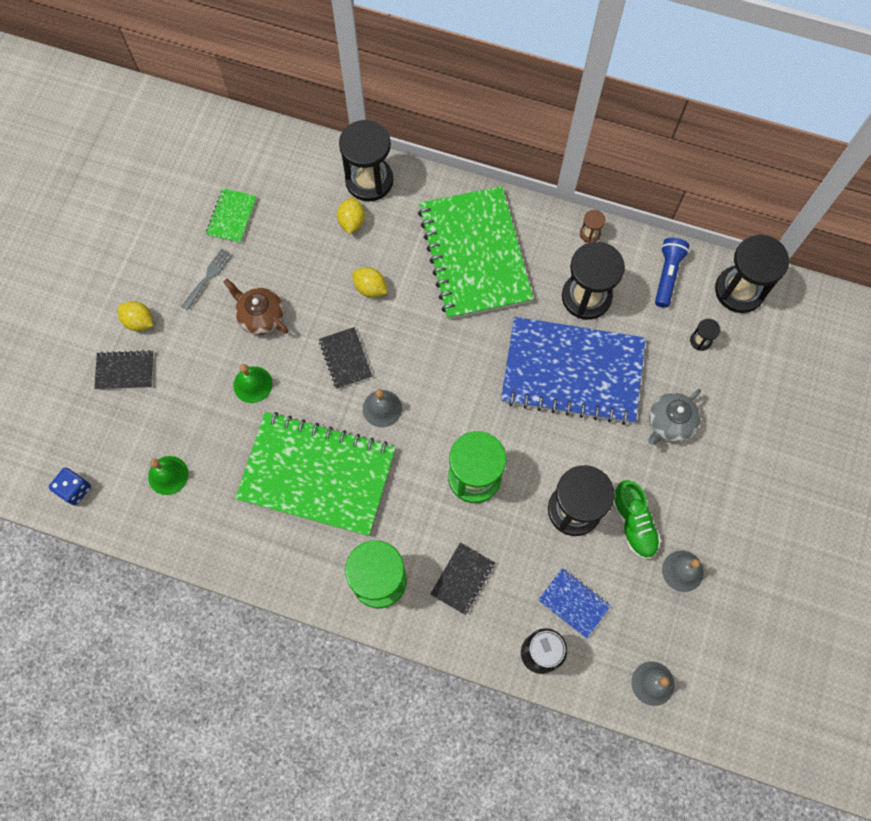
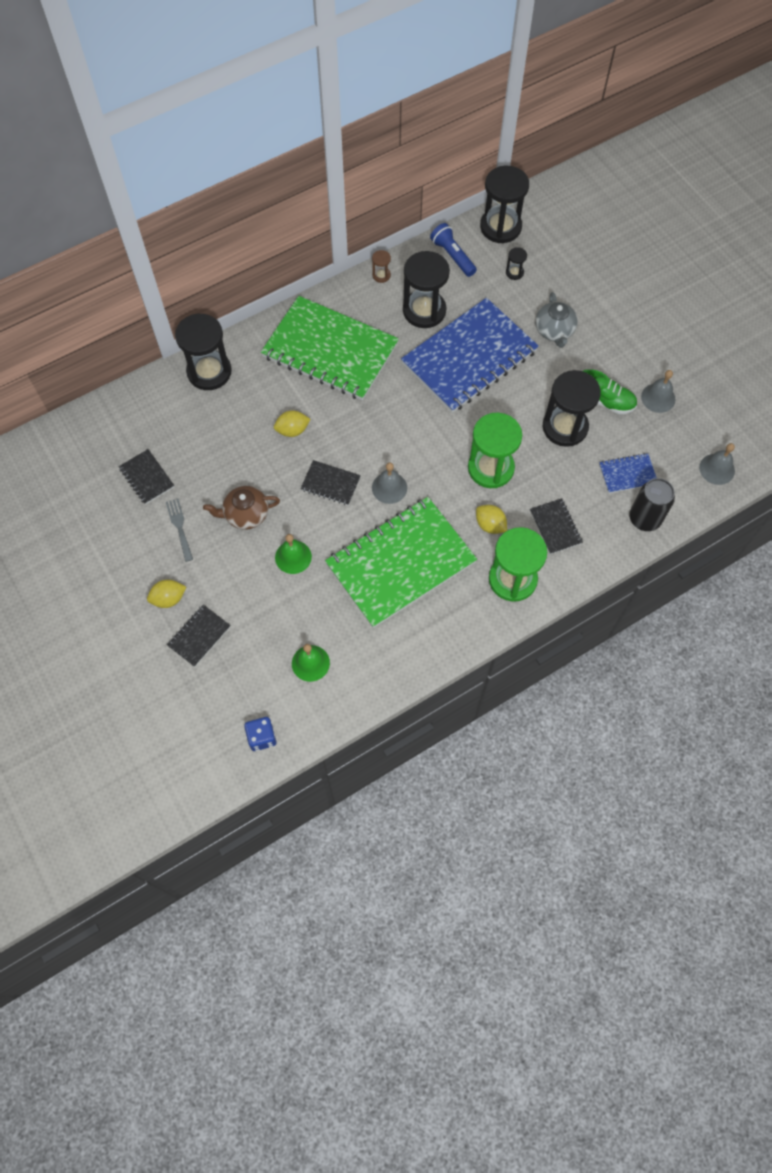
camera: 50 degrees left, 5 degrees down
(232, 216) = (147, 477): green notebook -> black notebook
(352, 222) = (230, 405): yellow lemon -> yellow lemon (490, 525)

